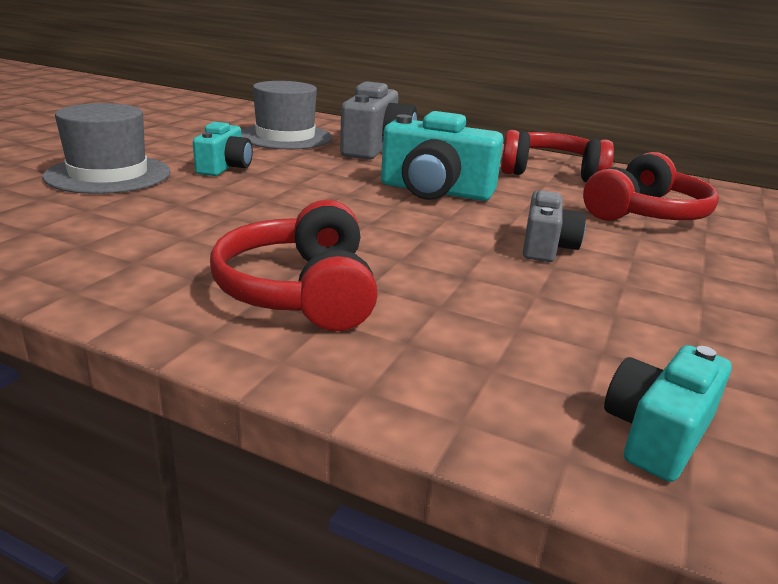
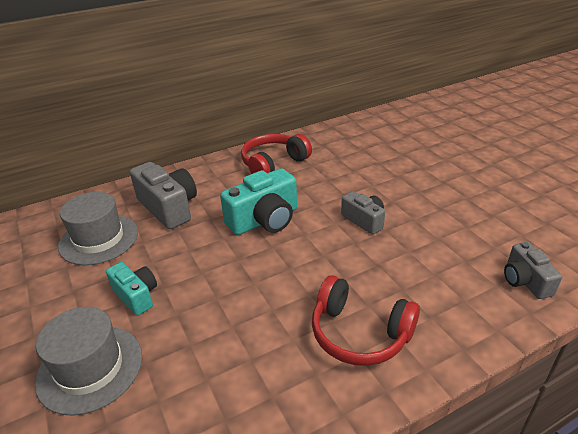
camera: 50 degrees left, 10 degrees up
(645, 213) = (349, 167): red headphones -> none
(657, 433) = (525, 281): turquoise camera -> grey camera

